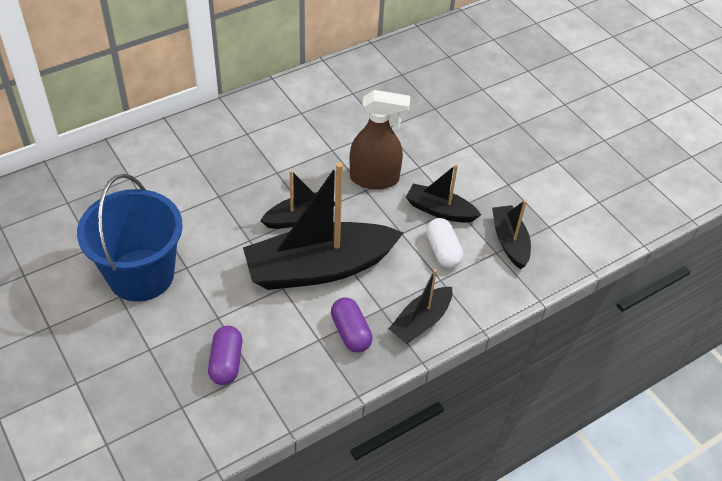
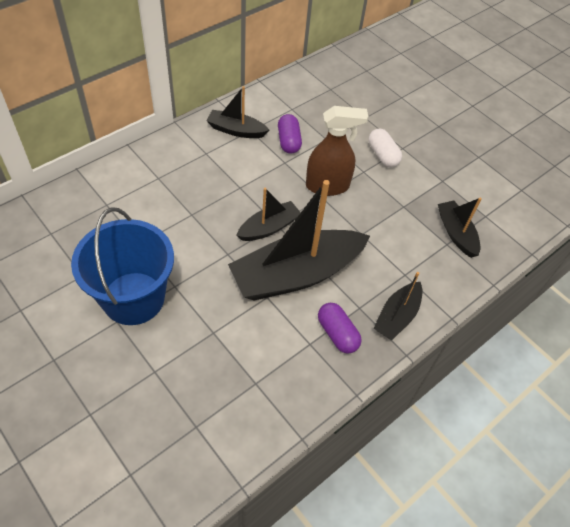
camera: 10 degrees left, 5 degrees up
(226, 363) = (230, 377): purple capsule -> purple capsule (289, 141)
(440, 210) = (390, 210): black boat -> black boat (236, 130)
(443, 251) = (401, 247): white capsule -> white capsule (382, 155)

